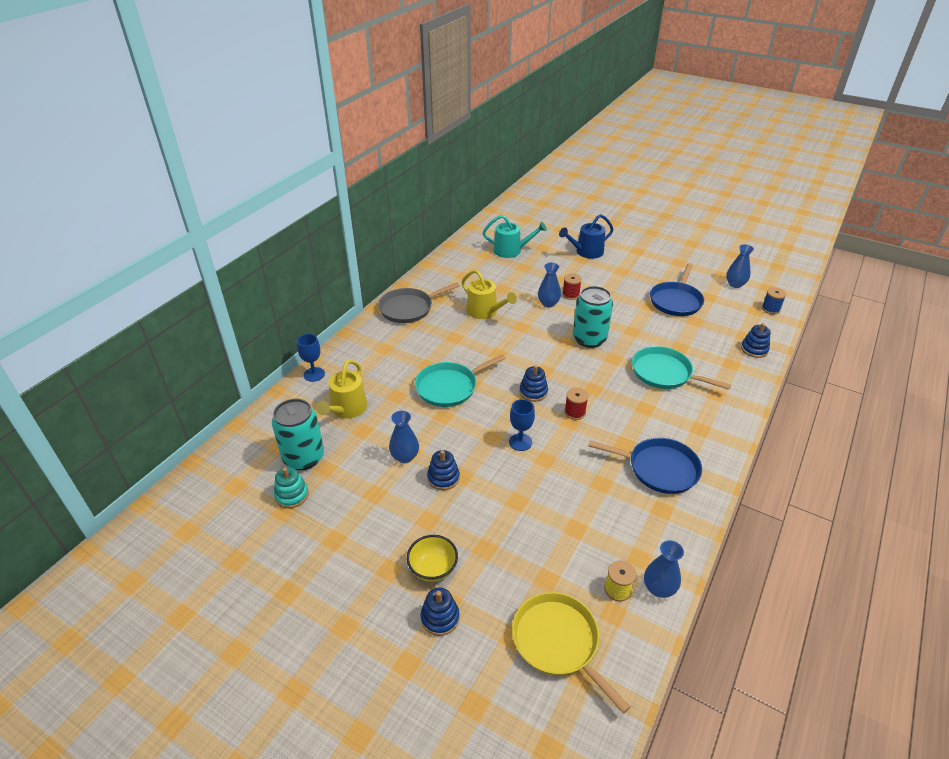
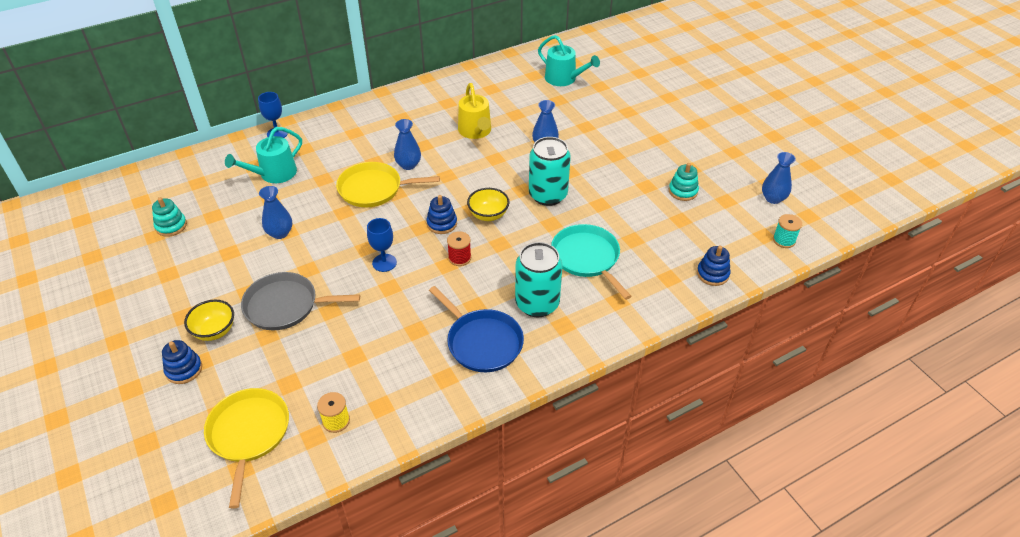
camera: 30 degrees right, 5 degrees up
(304, 457) = (206, 200): turquoise can -> turquoise can (537, 304)
(347, 409) = (274, 174): yellow watering can -> turquoise watering can
(409, 308) = (410, 103): grey pan -> grey pan (285, 306)
(443, 478) = (292, 264): blue stacking toy -> none
(449, 387) = (374, 189): turquoise pan -> yellow pan
(562, 371) = (488, 215): none -> yellow bowl
(570, 295) = (576, 144): red spool -> none
(586, 252) = (641, 106): blue watering can -> none
(659, 588) = (370, 438): blue vase -> blue vase (408, 165)
(676, 301) = (683, 191): blue pan -> turquoise stacking toy
(770, 309) = (784, 240): blue spool -> turquoise spool

